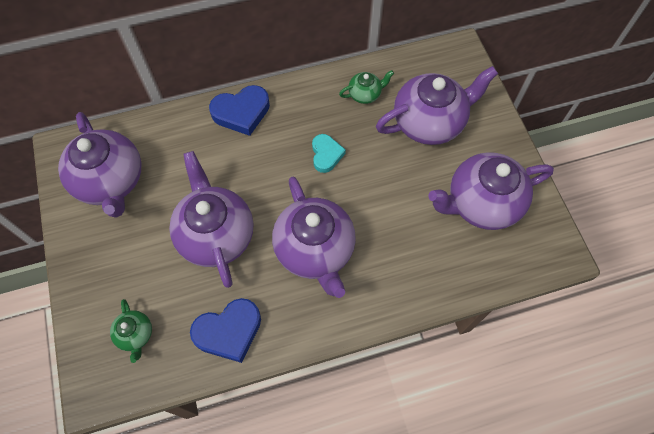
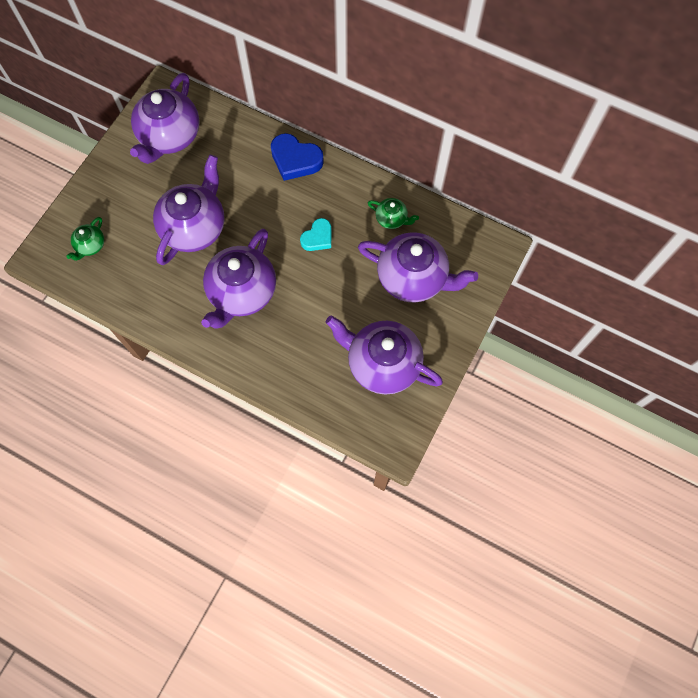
camera: 45 degrees right, 5 degrees up
(229, 331) = (141, 293): blue heart -> none

